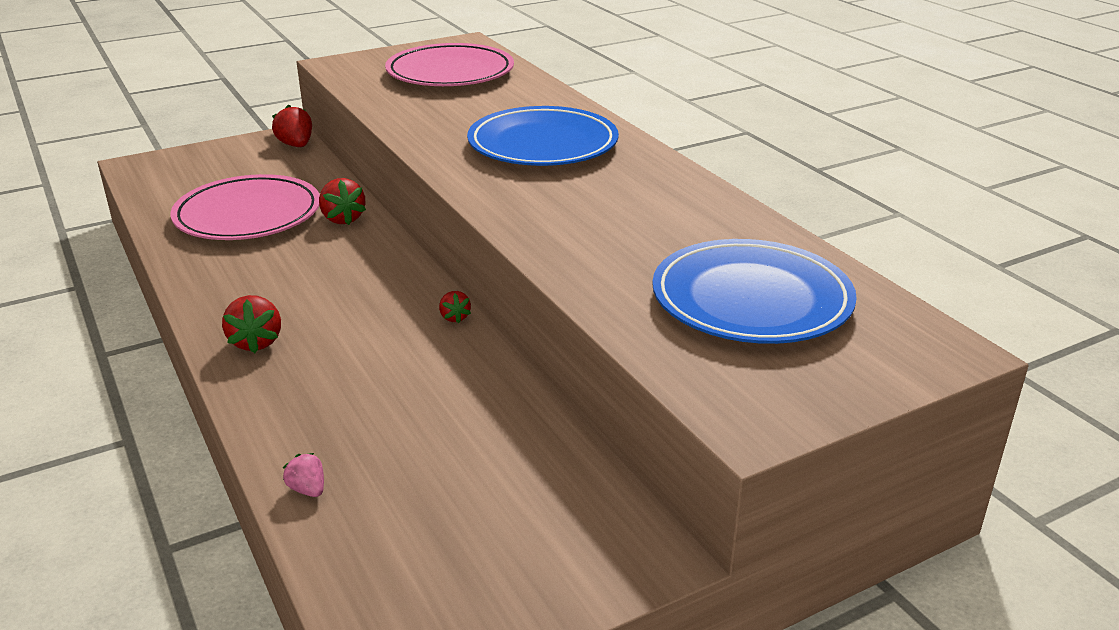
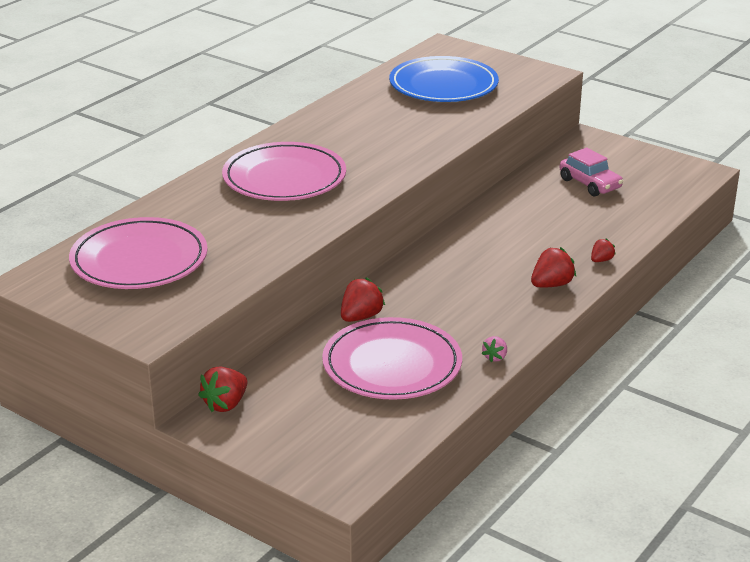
camera: 115 degrees left, 0 degrees up
(308, 489) = (644, 221): pink strawberry -> pink strawberry (495, 357)
(454, 317) = (456, 229): red strawberry -> red strawberry (601, 260)
(472, 481) = (590, 184): none -> pink car
(543, 144) = (284, 178): blue plate -> pink plate

